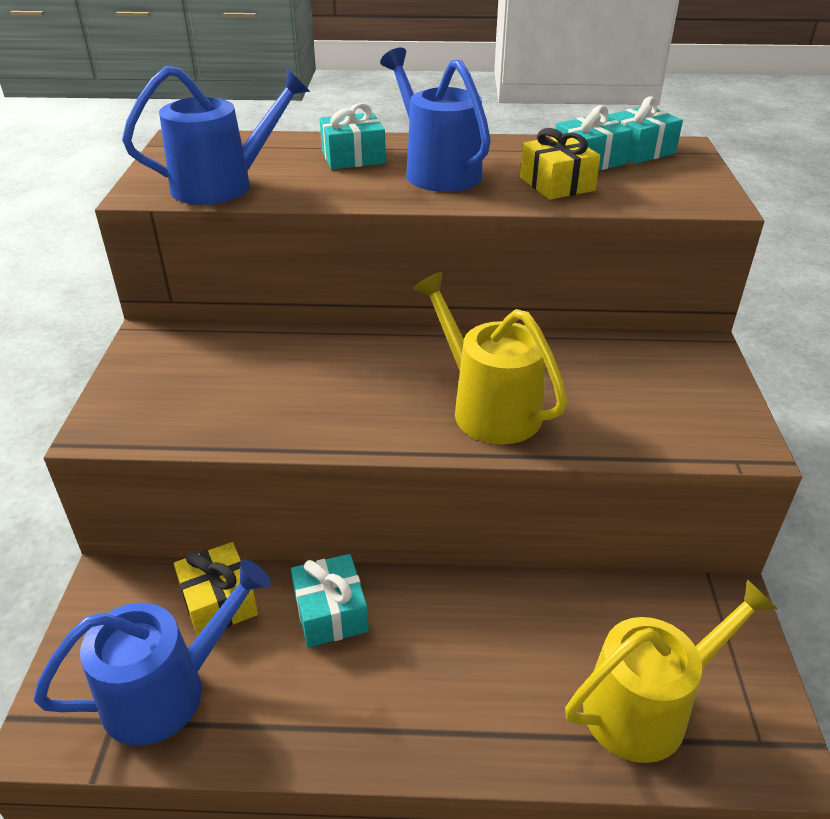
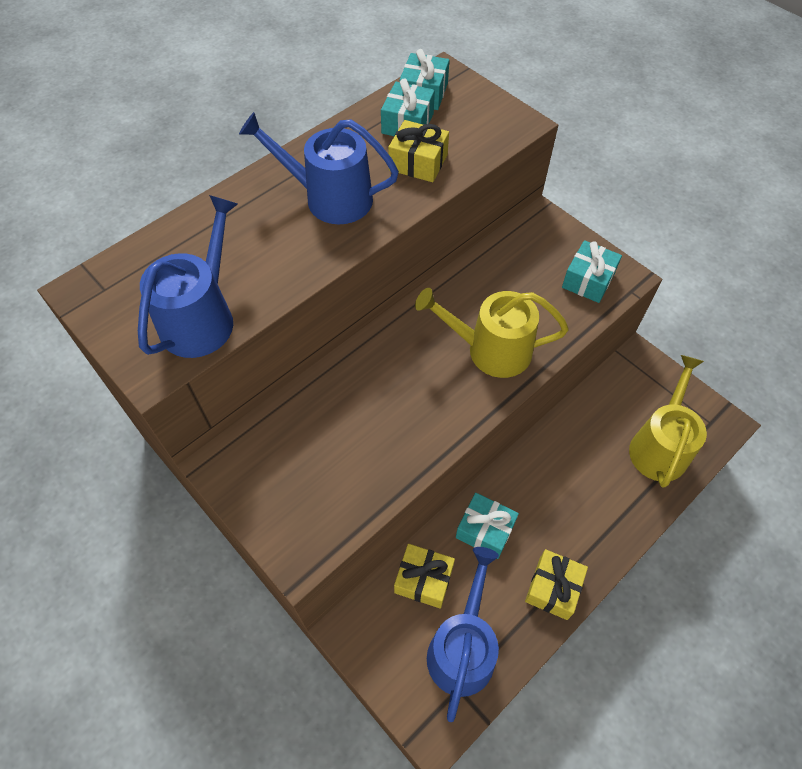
camera: 45 degrees left, 20 degrees up
(324, 727) = (553, 588): none -> yellow gift
(353, 157) = (251, 220): turquoise gift -> turquoise gift (588, 280)

